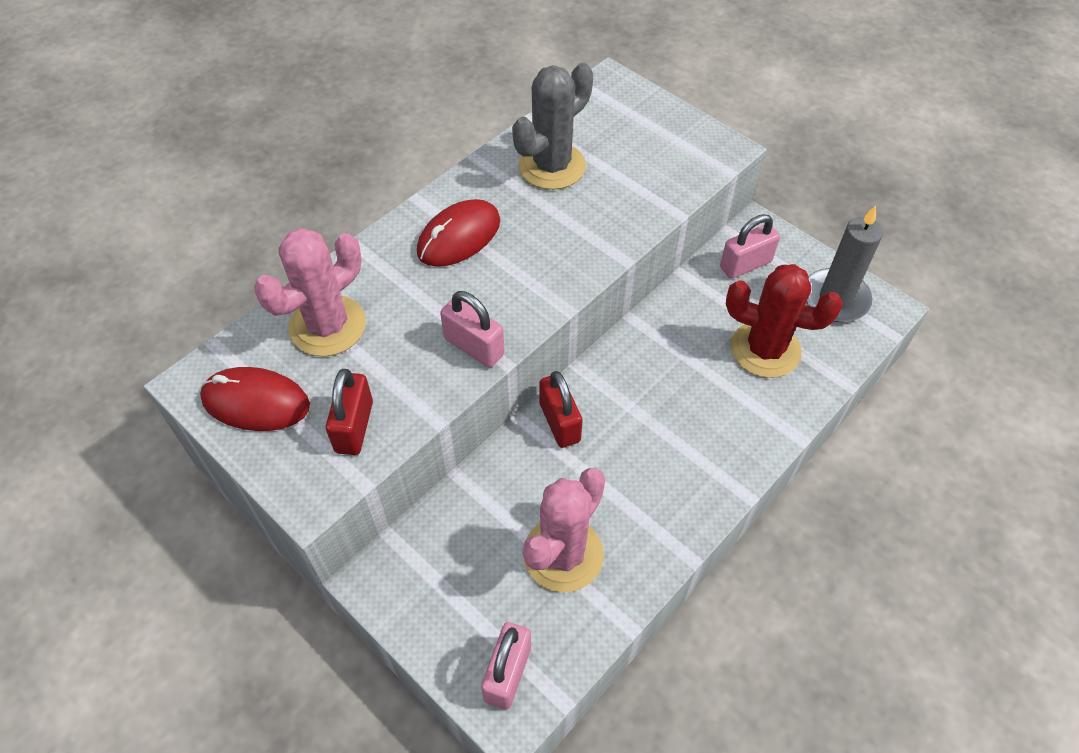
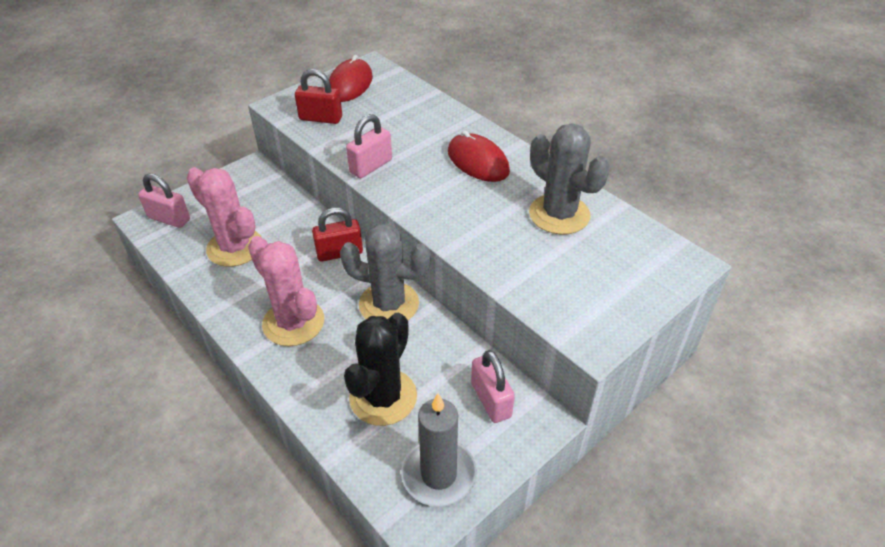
camera: 95 degrees right, 10 degrees down
(327, 326) = (402, 107): pink cactus -> pink cactus (293, 322)
(638, 359) = (389, 304): none -> grey cactus
(765, 349) = (383, 397): red cactus -> black cactus

